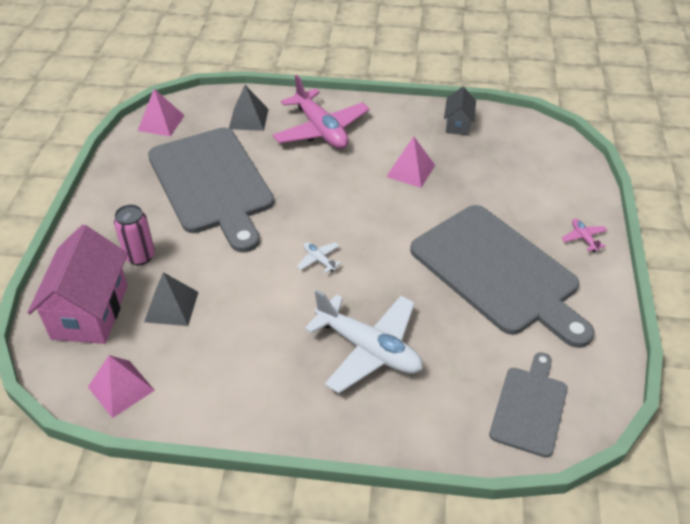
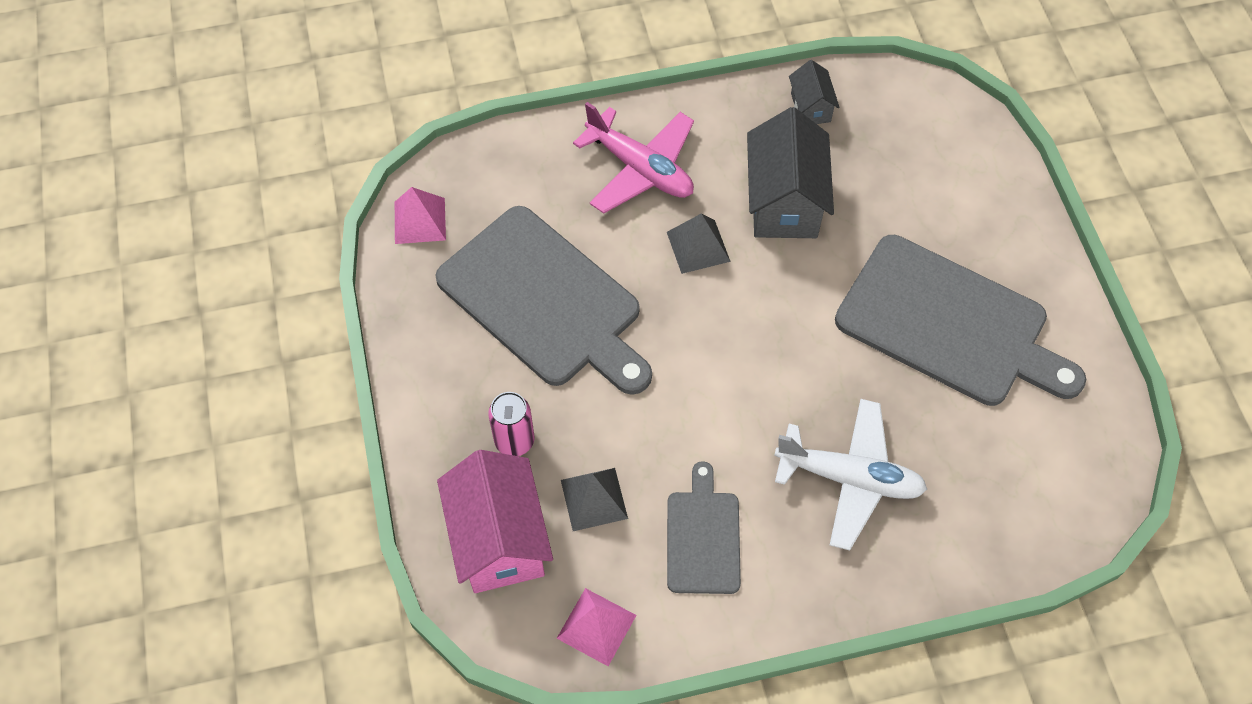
camera: 20 degrees left, 15 degrees up
(248, 119) = (535, 178): grey pyramid -> grey pyramid (698, 246)
(319, 260) = (735, 374): white plane -> none
(410, 170) = (784, 202): pink pyramid -> grey house
(530, 407) = (1050, 492): grey cutting board -> grey cutting board (703, 537)
(583, 238) = (1026, 243): pink plane -> none

